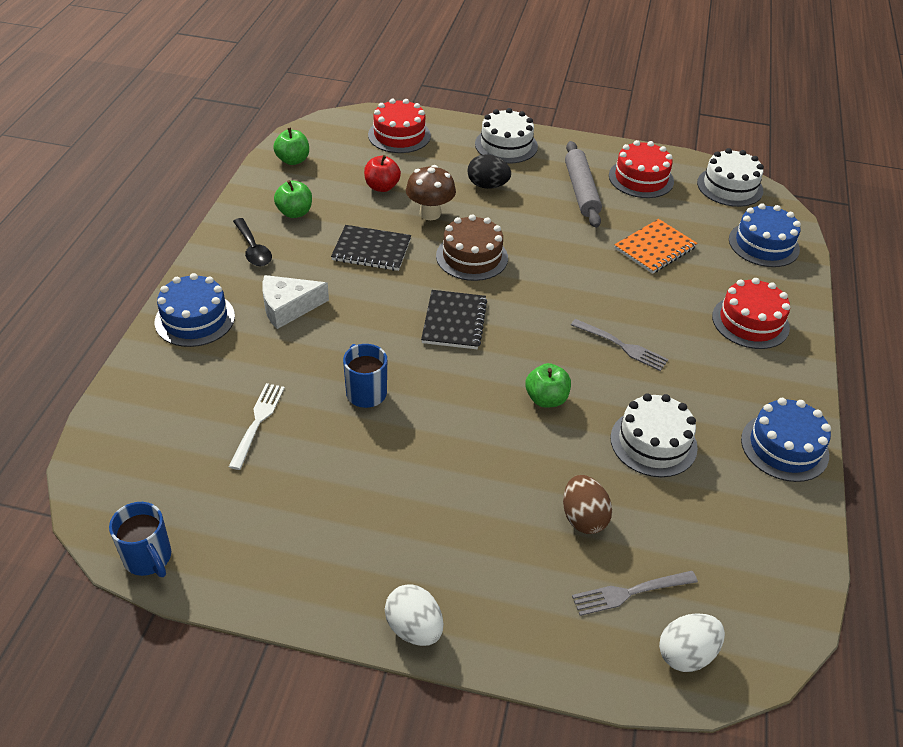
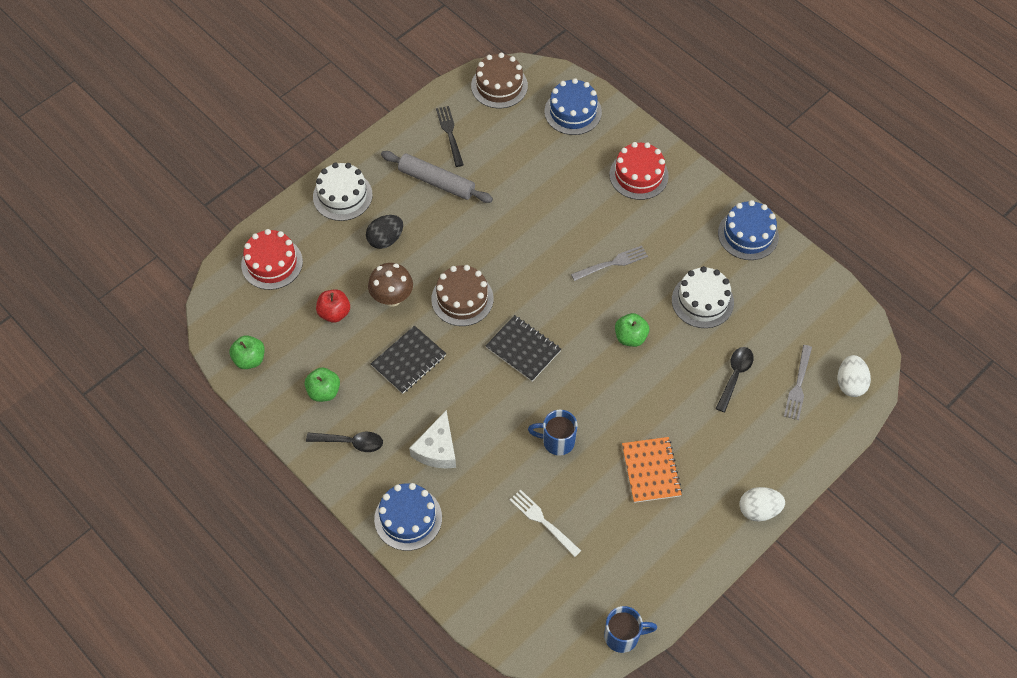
camera: 55 degrees left, 15 degrees up
(583, 518) = (735, 376): brown egg -> black spoon
(641, 178) = (450, 134): red cake -> black fork
(655, 248) = (532, 179): orange notebook -> orange notebook (651, 471)
(730, 187) = (499, 86): white cake -> brown cake

